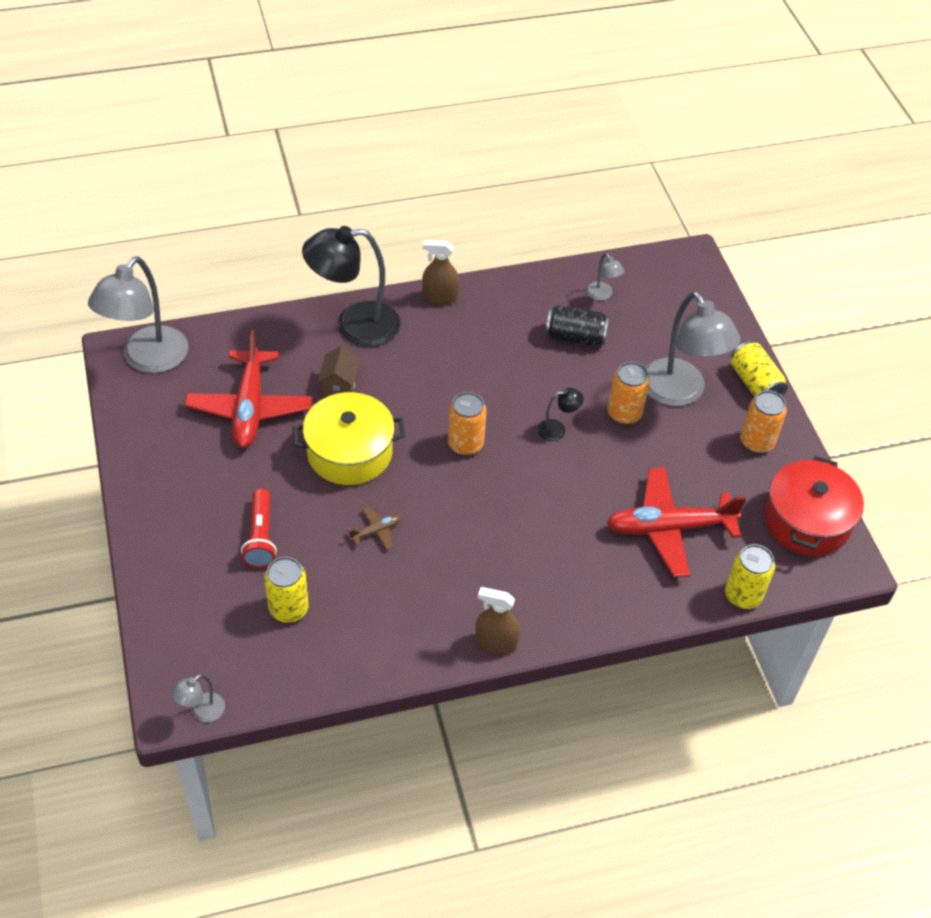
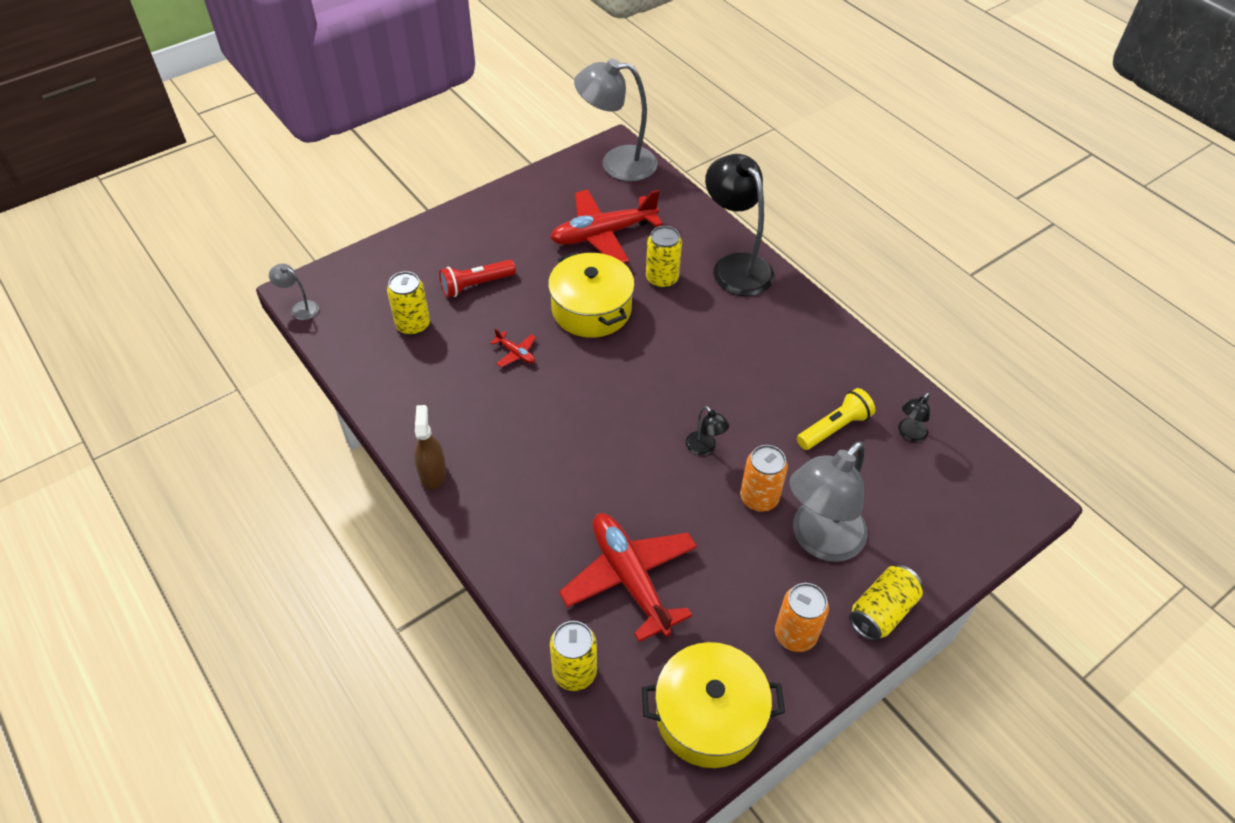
camera: 70 degrees right, 0 degrees up
(339, 384) = (662, 279): brown house -> yellow can
(376, 531) = (516, 353): brown plane -> red plane
(440, 297) = (811, 311): brown spray bottle -> none
(465, 444) = (645, 384): orange can -> none
(575, 337) = (834, 428): black can -> yellow flashlight
(602, 295) = (909, 434): grey lamp -> black lamp
(806, 521) = (709, 716): red pot -> yellow pot

